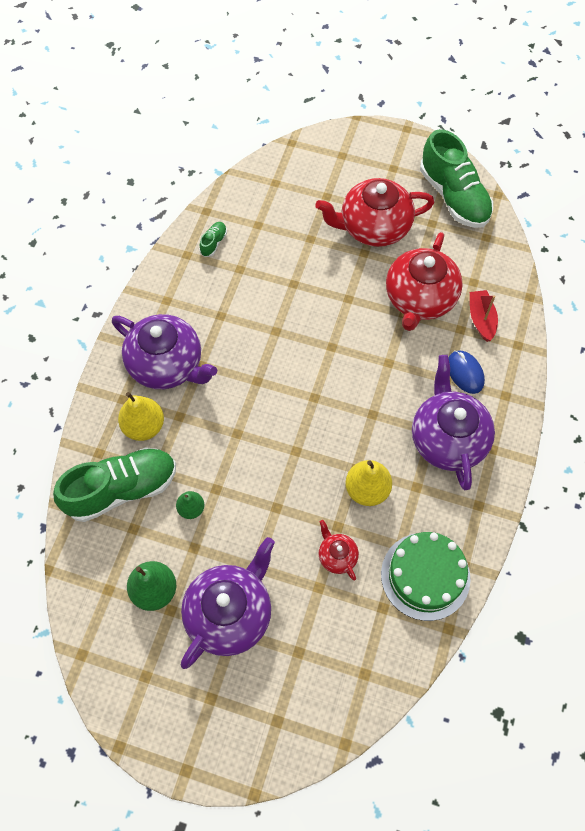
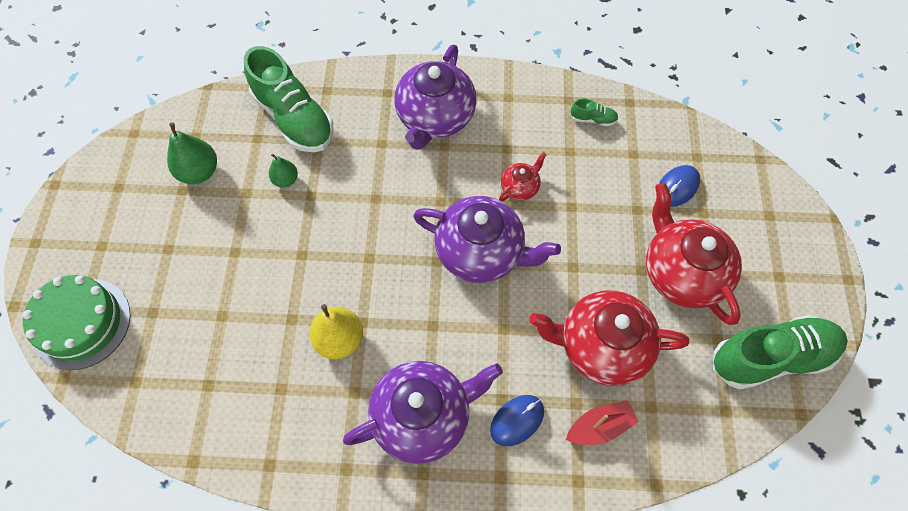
camera: 75 degrees right, 0 degrees up
(144, 426) = (363, 117): yellow pear -> none
(230, 613) = (185, 241): purple teapot -> purple teapot (481, 252)
(299, 205) = (677, 187): none -> blue mouse
(337, 556) = (258, 325): red teapot -> red teapot (520, 187)
(425, 576) = (250, 423): green cake -> green cake (82, 323)
(453, 196) = (771, 357): green shoe -> green shoe turned 150 degrees counterclockwise

